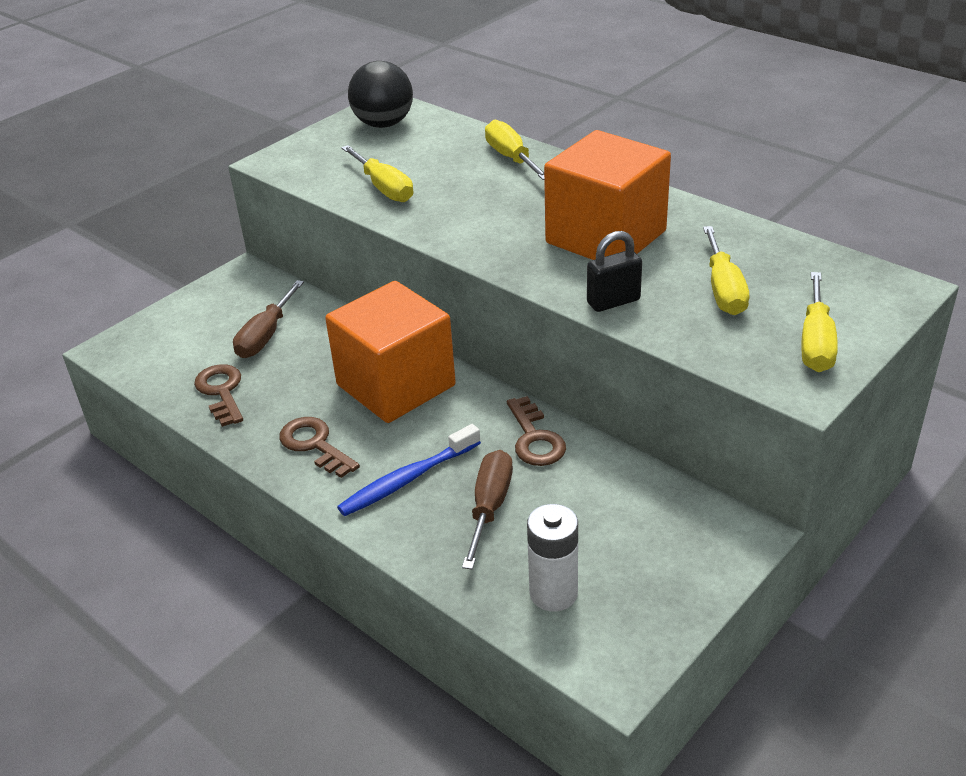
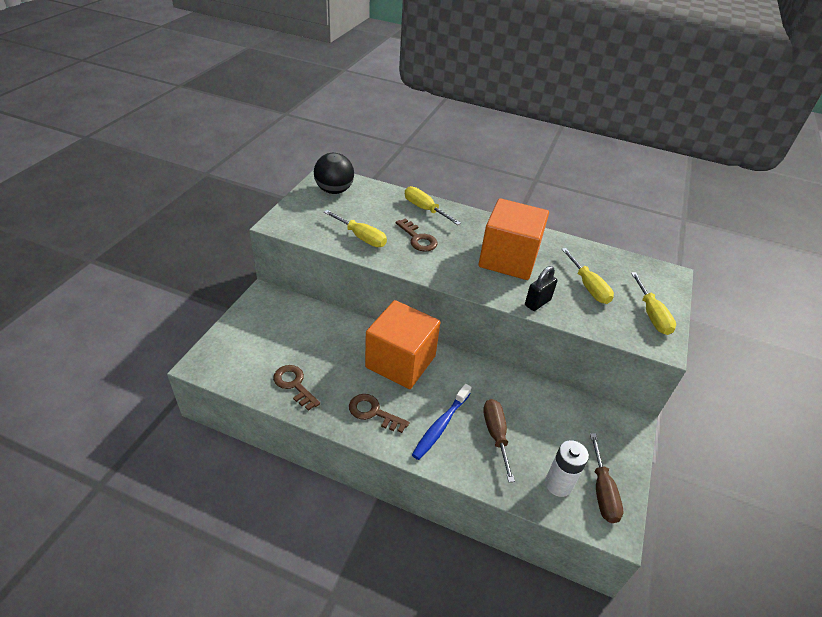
camera: 25 degrees left, 5 degrees up
(266, 335) = (302, 339): brown screwdriver -> brown screwdriver (602, 491)
(534, 438) = (496, 384): brown key -> brown key (418, 238)

